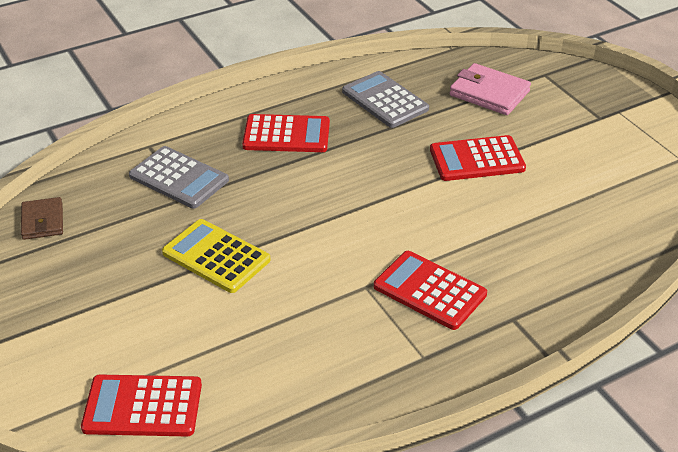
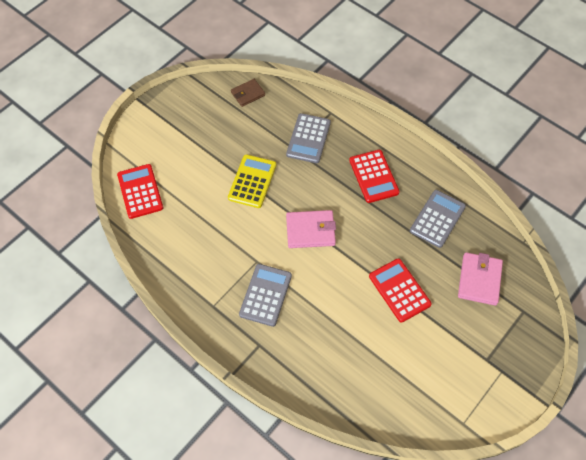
camera: 70 degrees right, 20 degrees up
(341, 216) = (310, 230): none -> pink wallet
(429, 291) = (265, 295): red calculator -> grey calculator

